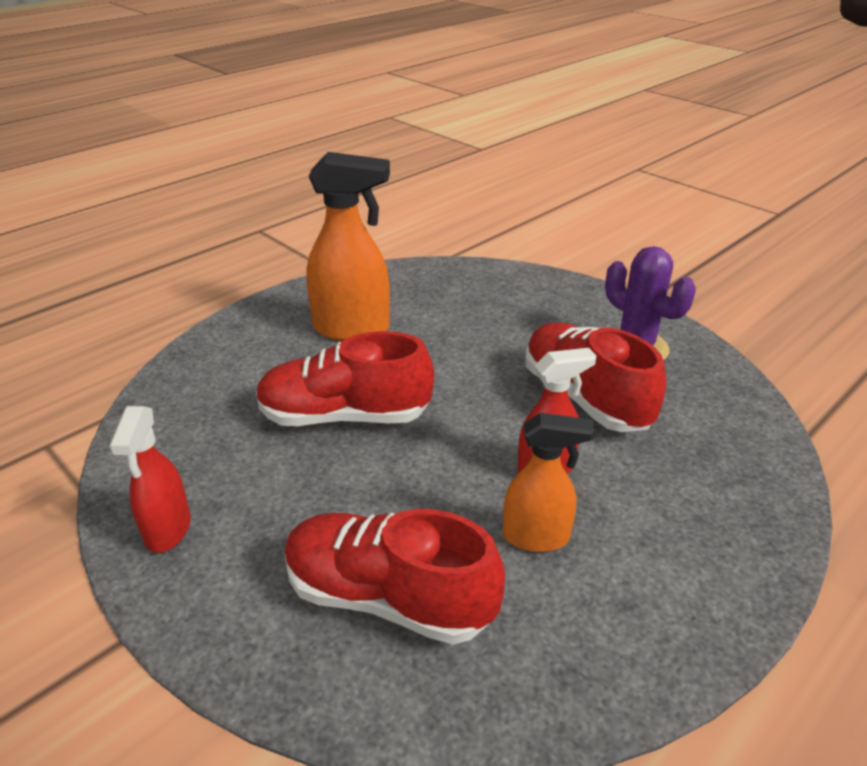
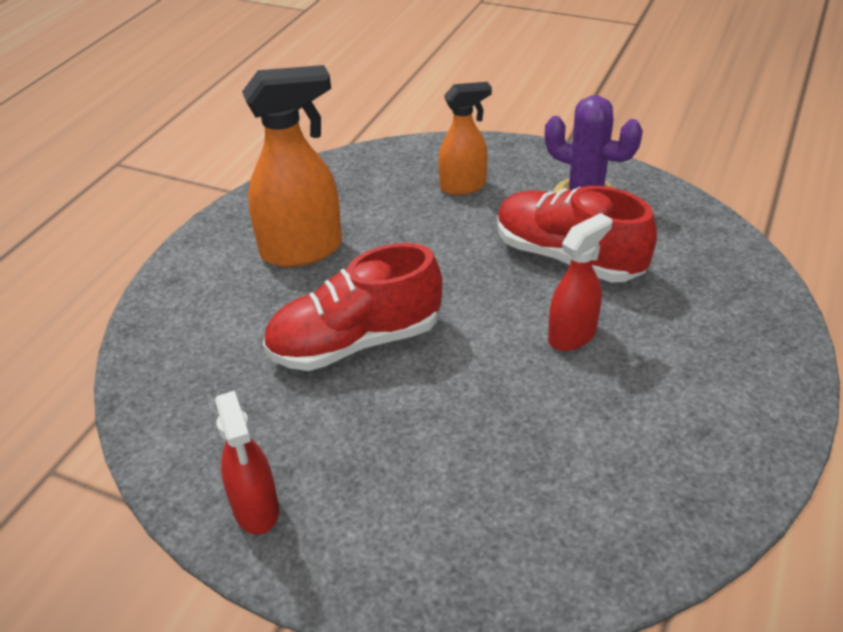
camera: 20 degrees left, 5 degrees up
(388, 598) = (506, 496): red shoe -> none
(537, 537) = (600, 399): orange spray bottle -> orange spray bottle (463, 186)

